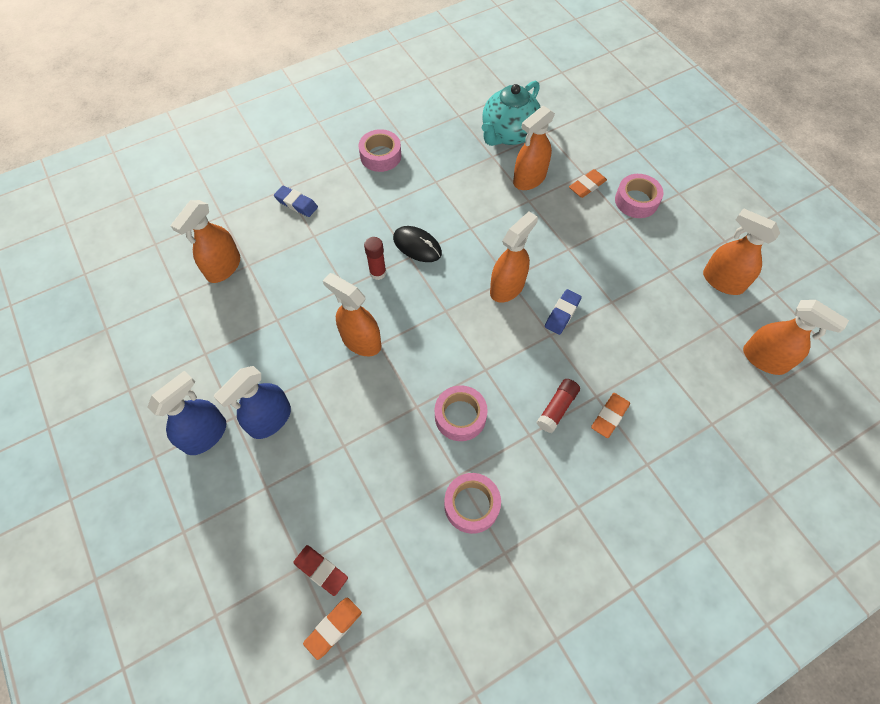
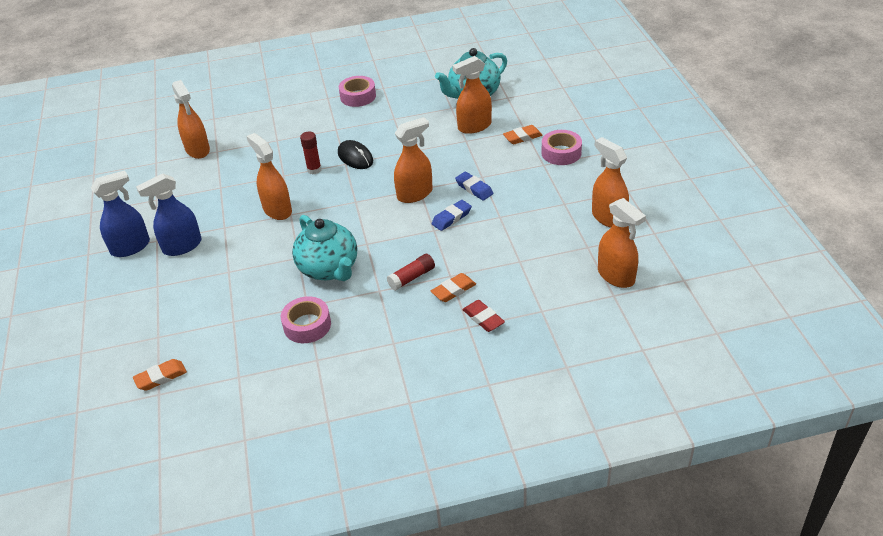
camera: 20 degrees right, 20 degrees down
(223, 267) = (197, 150): orange spray bottle -> orange spray bottle turned 75 degrees counterclockwise
(296, 203) = (274, 118): blue eraser -> blue eraser (474, 188)
(321, 570) = (170, 342): red eraser -> red eraser (483, 318)
(460, 416) = (329, 269): pink tape -> turquoise teapot

